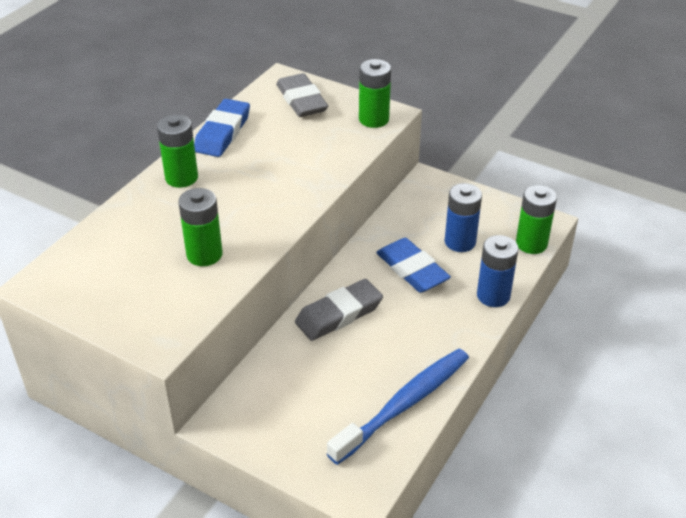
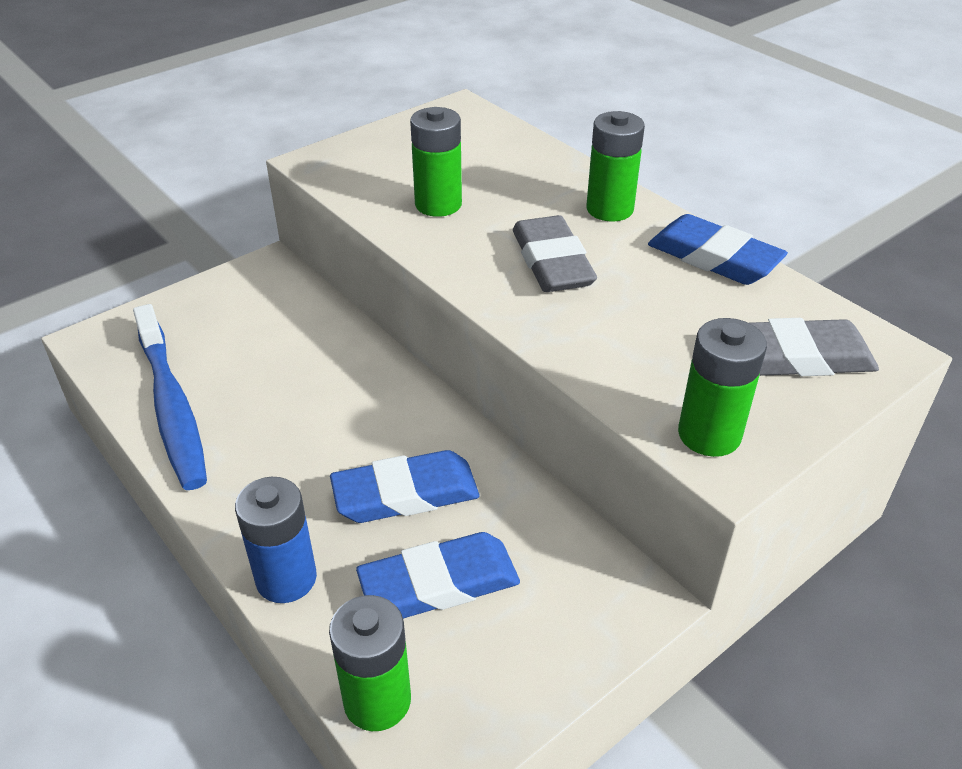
camera: 110 degrees right, 0 degrees up
(339, 314) = (363, 390): grey eraser -> grey eraser (552, 262)
(460, 242) = (439, 583): blue battery -> blue eraser

